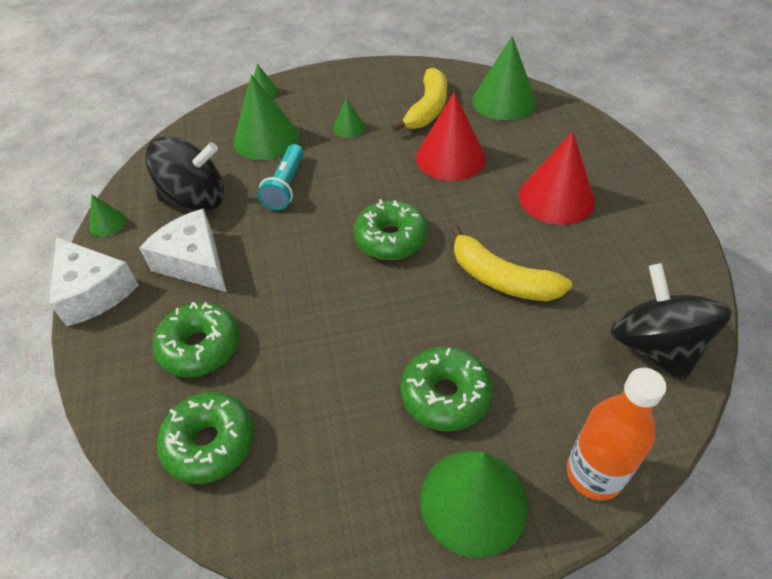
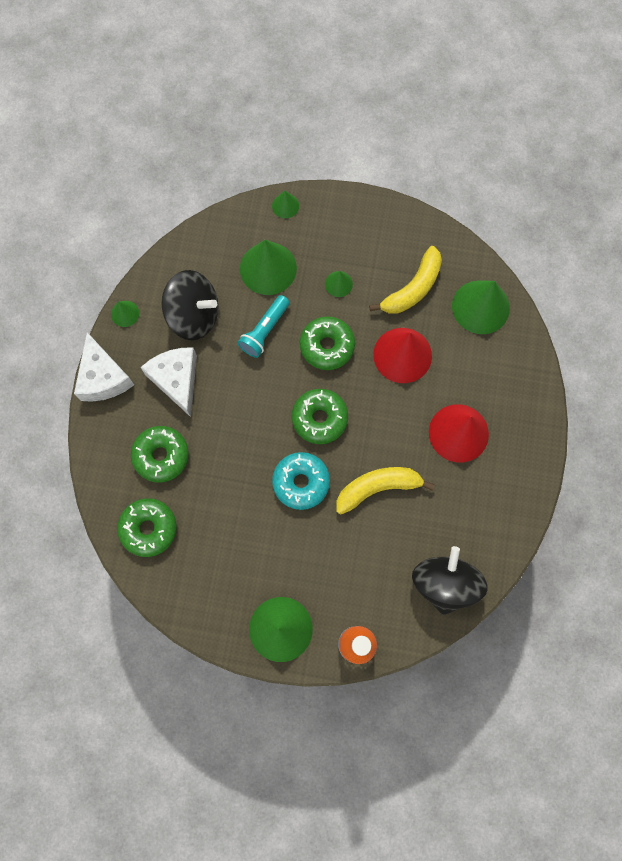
camera: 20 degrees right, 25 degrees up
(403, 308) = (301, 482): none -> turquoise donut
(445, 395) = (297, 558): green donut -> green donut (327, 346)
(501, 279) = (377, 488): yellow banana -> yellow banana turned 105 degrees clockwise

